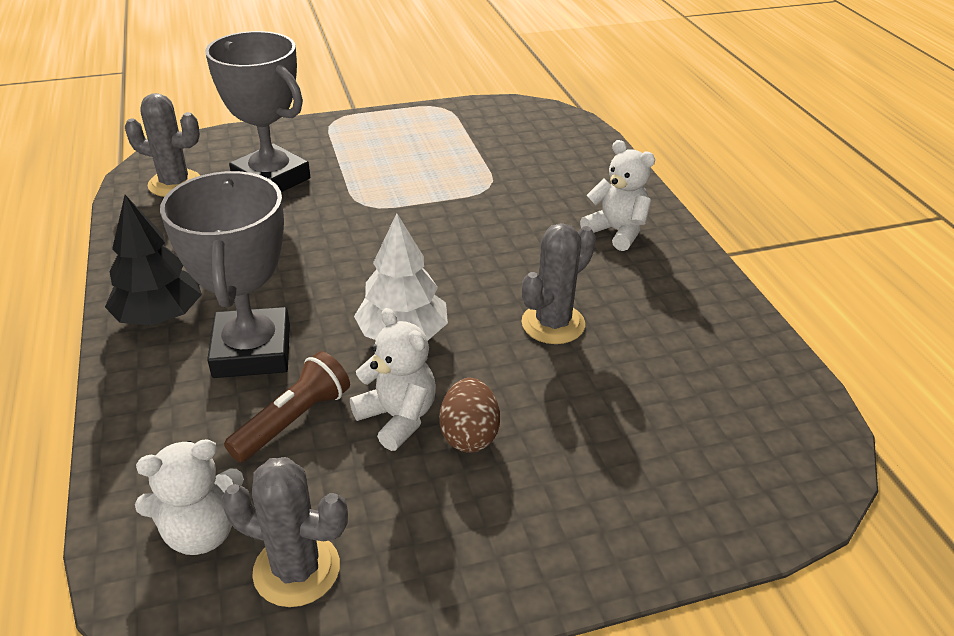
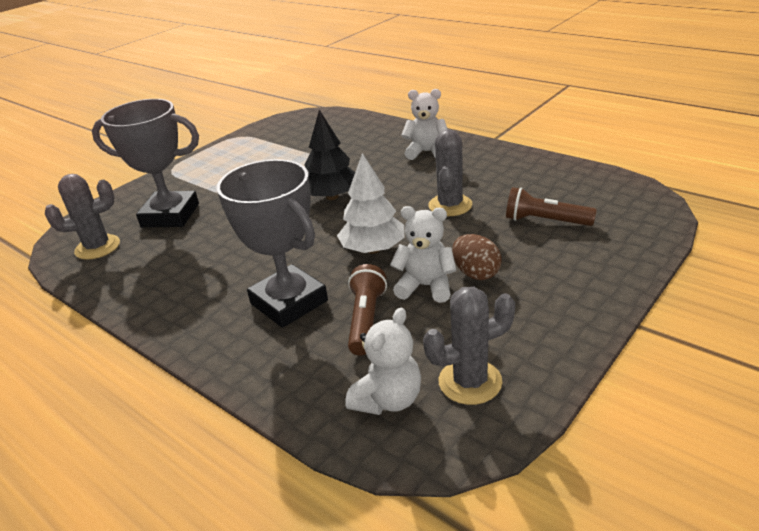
camera: 30 degrees left, 5 degrees down
(160, 316) = (195, 317): black tree -> black tree (332, 197)
(638, 413) = (545, 221): none -> brown flashlight

